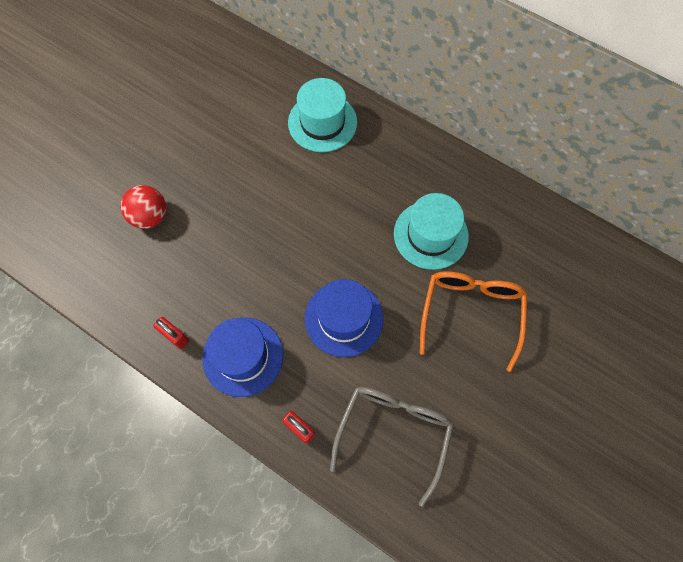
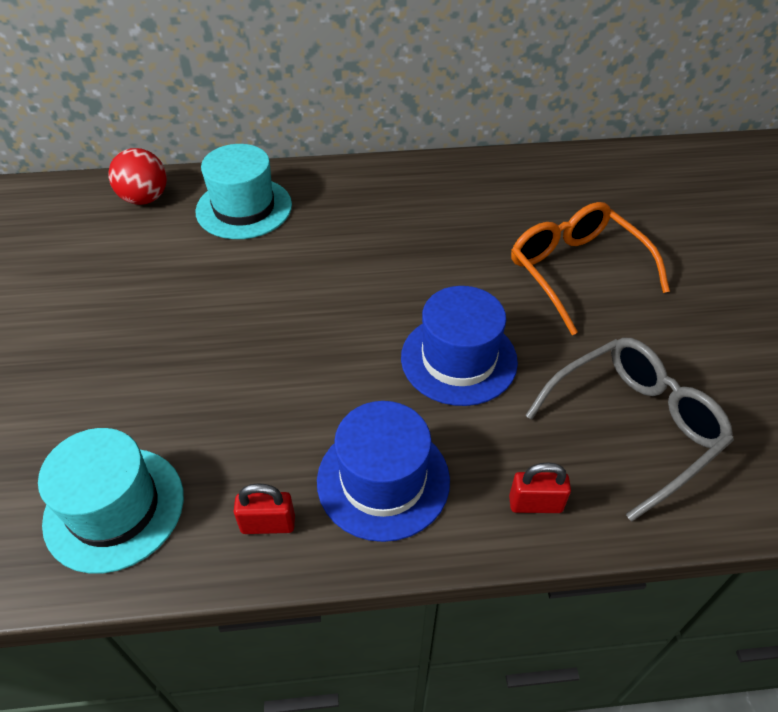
camera: 40 degrees left, 20 degrees down
(150, 216) = (100, 415): red ball -> red ball (145, 199)
(394, 432) = (634, 426): grey glasses -> grey glasses turned 75 degrees clockwise
(430, 235) = (463, 234): turquoise hat -> turquoise hat (114, 508)

